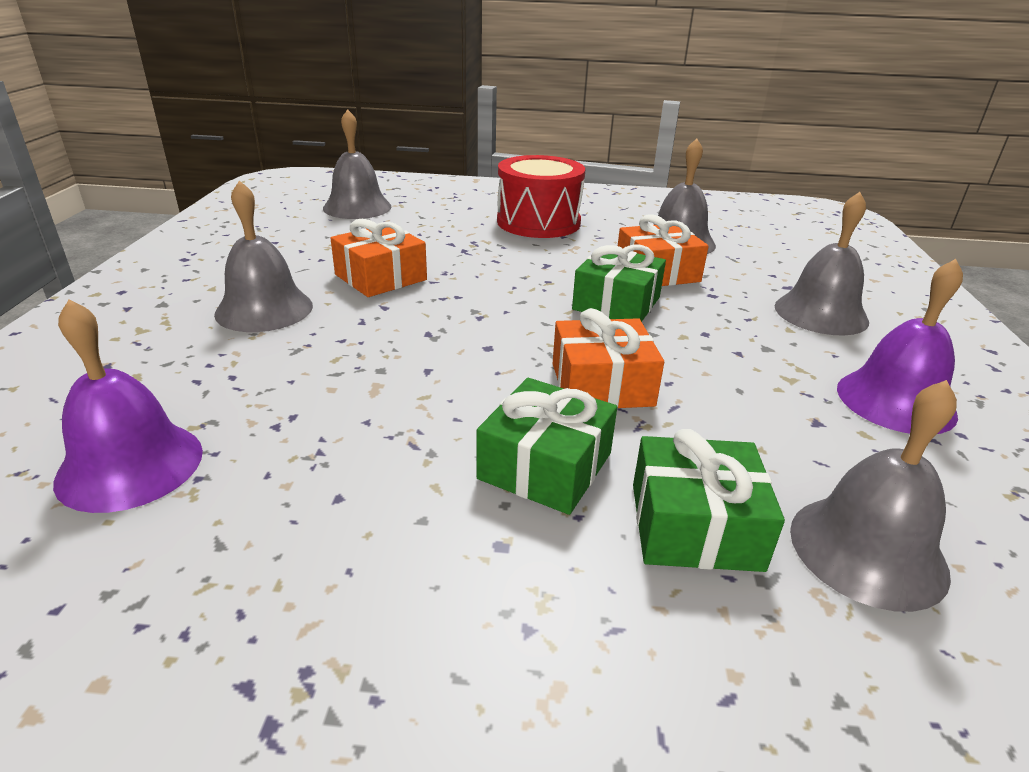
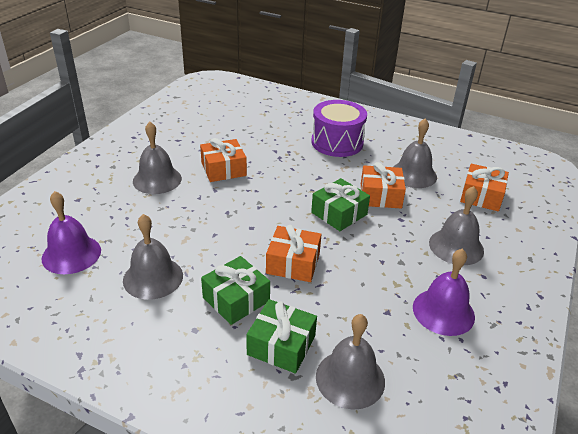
camera: 20 degrees right, 5 degrees up
(357, 207) = (238, 112): grey bell -> grey bell (153, 277)
(538, 222) = (337, 142): red drum -> purple drum
(790, 251) = (481, 196): none -> orange gift

